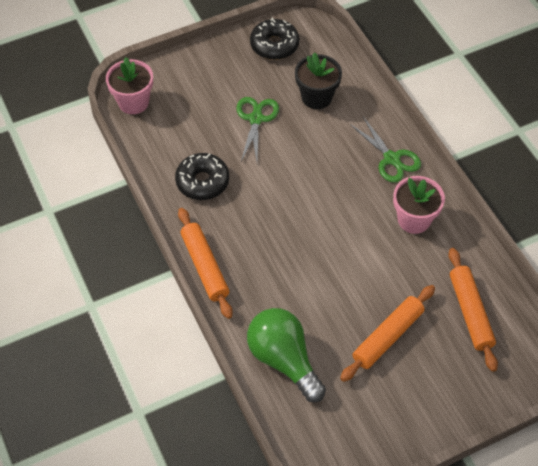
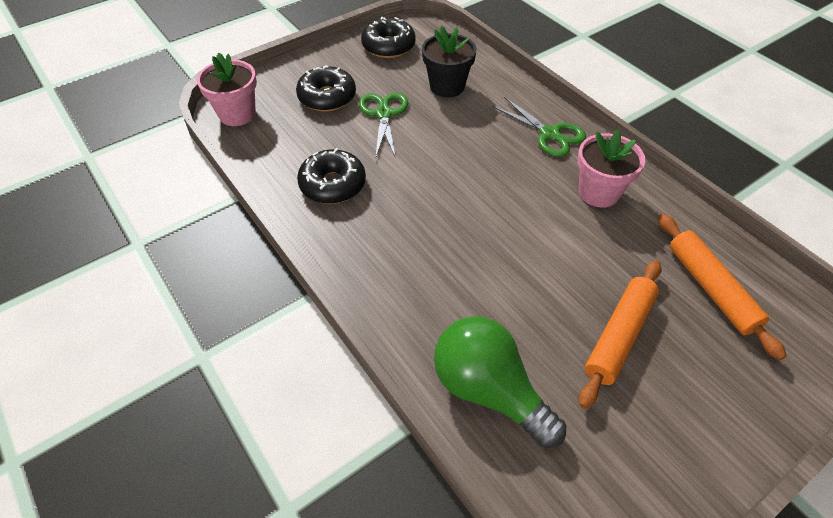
camera: 10 degrees left, 5 degrees down
(205, 266) = (353, 282): orange rolling pin -> none
(211, 95) = (327, 97): none -> black donut

